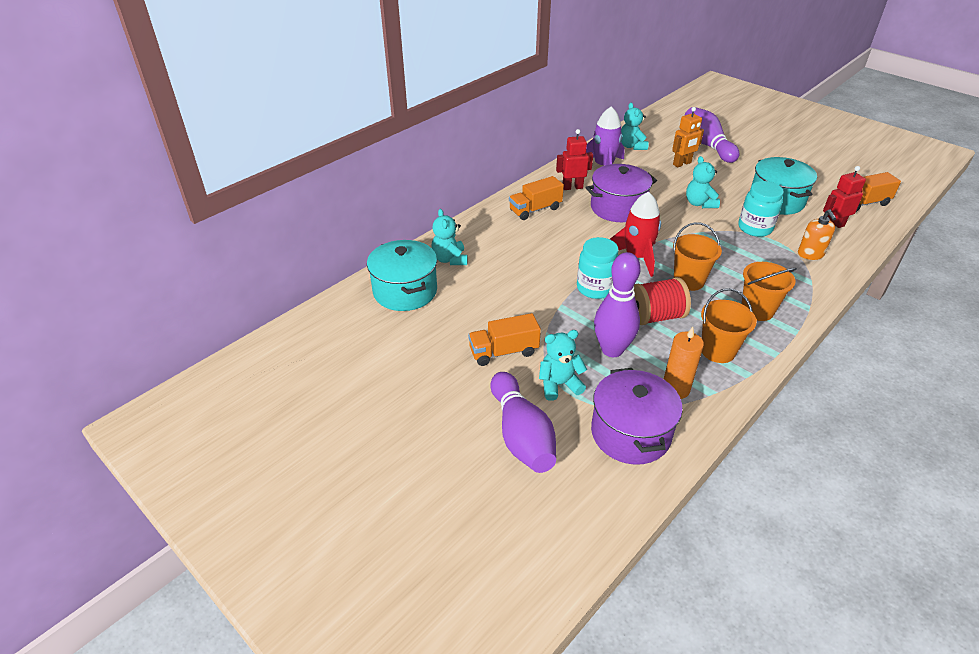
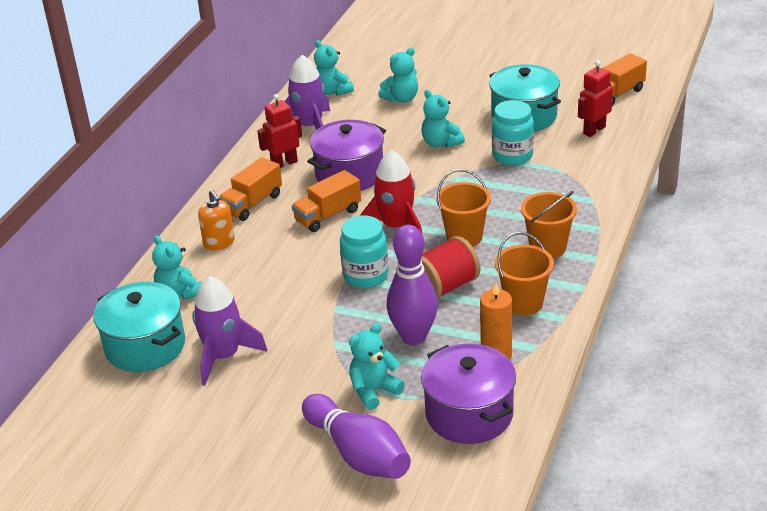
camera: 20 degrees left, 5 degrees down
(457, 317) = (223, 356): none -> purple rocket
(503, 352) = (297, 376): orange truck -> orange truck (328, 215)
(682, 164) = (401, 99): orange robot -> turquoise teddy bear
(707, 145) = (421, 67): purple bowling pin -> none
(810, 254) = (581, 169): orange soap dispenser -> orange soap dispenser (219, 243)

